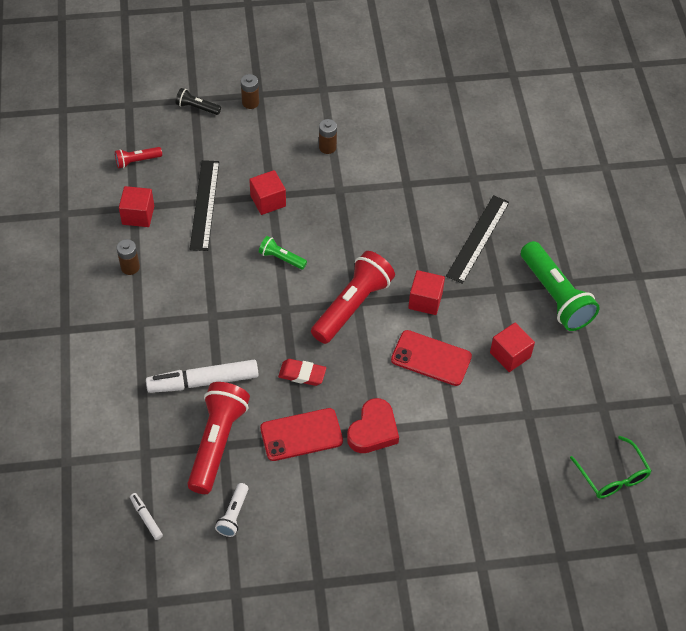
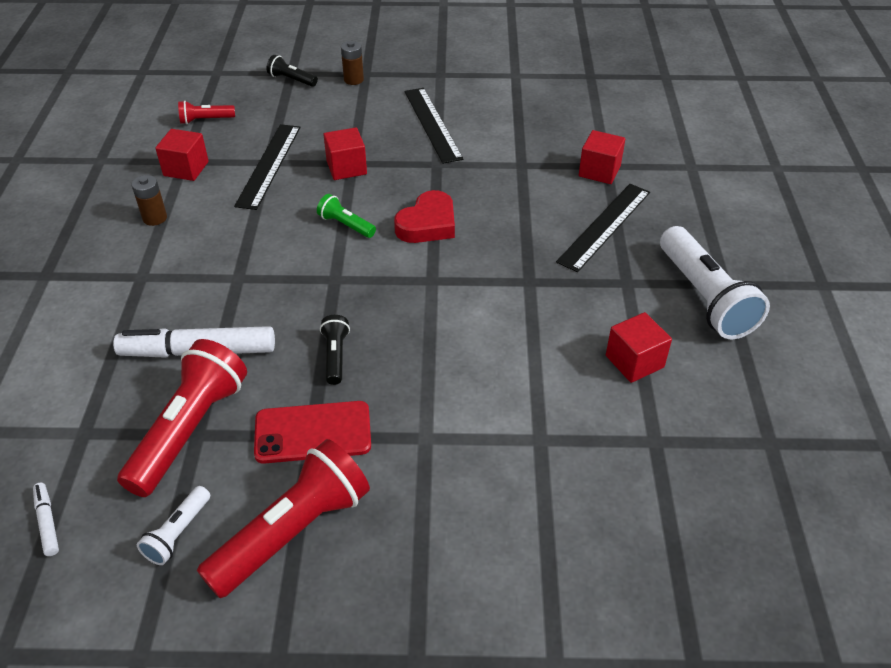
camera: 10 degrees right, 10 degrees down
(302, 374) = (335, 356): red eraser -> black flashlight
(327, 147) = (432, 124): brown battery -> black ruler
(352, 306) = (425, 284): red flashlight -> red flashlight (293, 532)
(373, 430) = (419, 438): red heart -> red heart (428, 224)
(425, 300) = (524, 286): red cube -> red cube (599, 171)
(431, 358) = (520, 354): red phone -> none
(555, 296) = (704, 297): green flashlight -> white flashlight
(612, 475) = (785, 545): green glasses -> none

